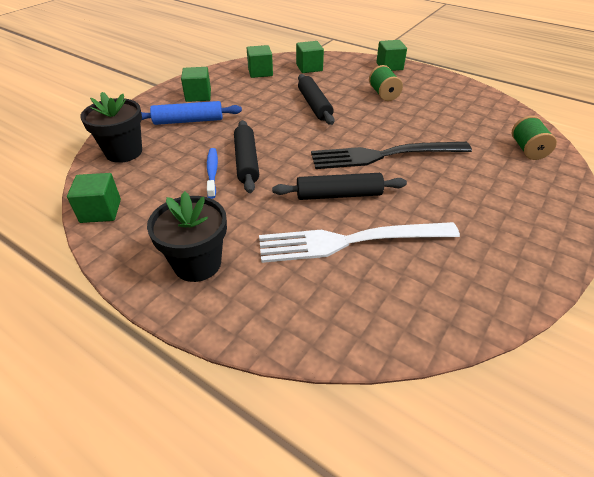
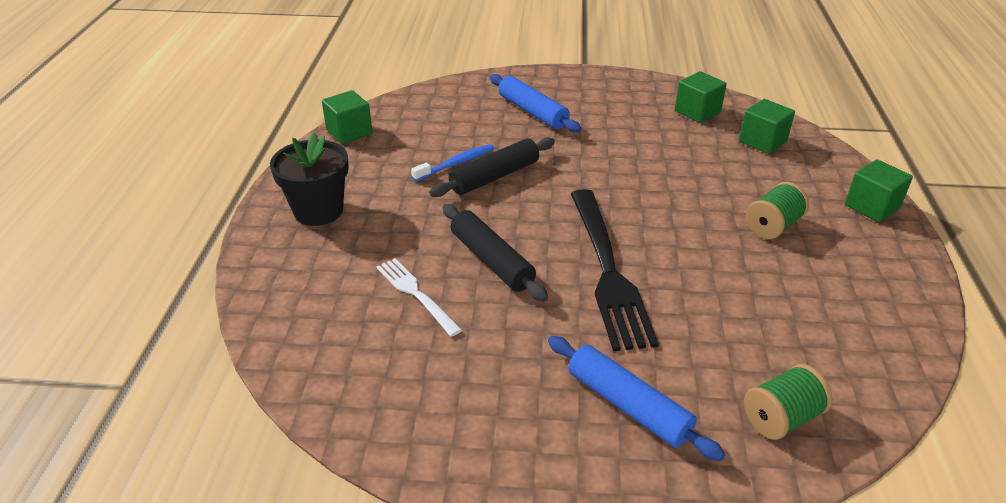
camera: 60 degrees right, 5 degrees down
(124, 152) = (442, 103): black flower pot -> none
(198, 96) = (589, 96): green cube -> none
(314, 105) = (667, 179): black rolling pin -> none
(349, 241) = (415, 294): white fork -> white fork, size x0.53
(383, 155) = (608, 271): black fork -> black fork turned 150 degrees counterclockwise
(501, 192) = (628, 405): none -> blue rolling pin

